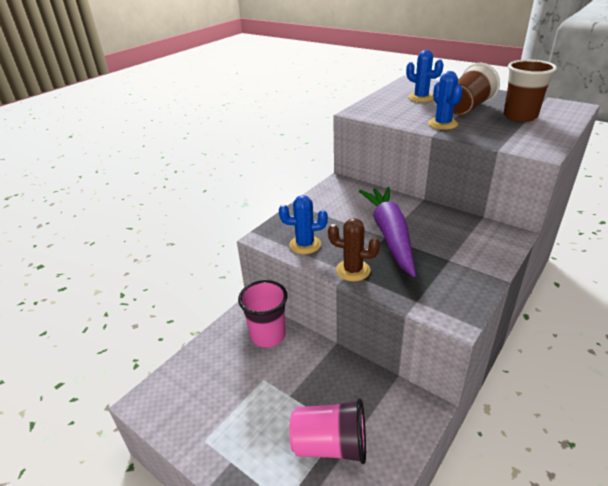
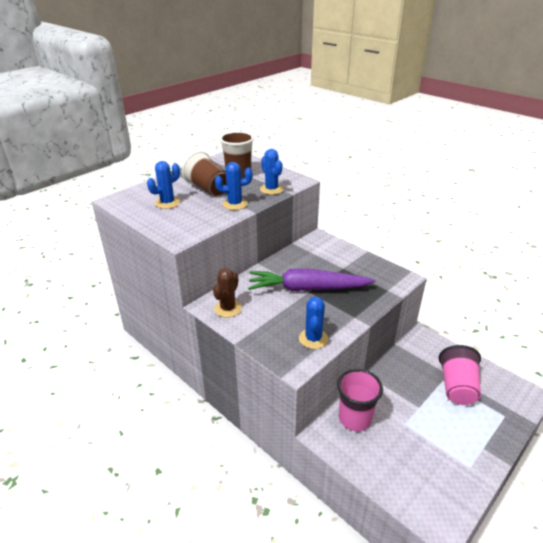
camera: 85 degrees left, 0 degrees up
(353, 270) = (352, 314): brown cactus -> brown cactus (228, 308)
(498, 137) = (271, 189): none -> blue cactus

